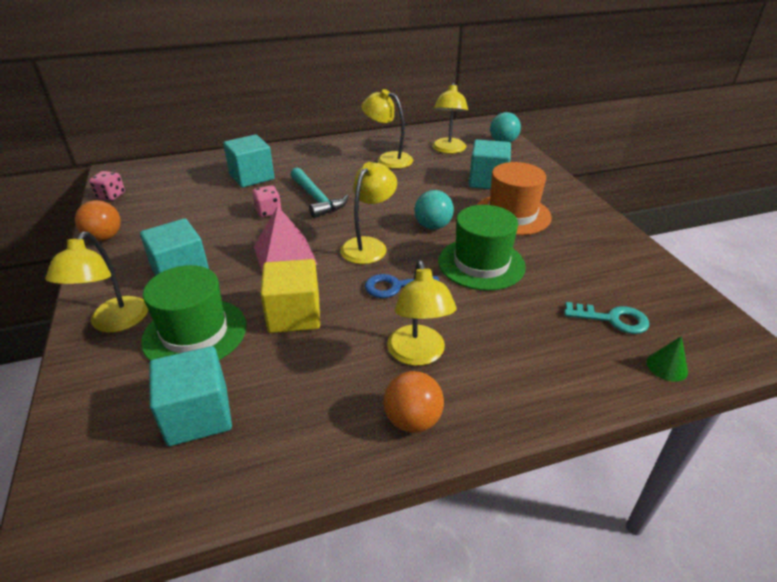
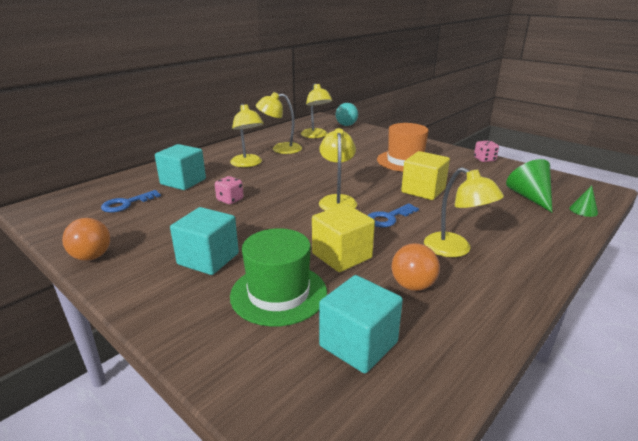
camera: 30 degrees left, 10 degrees down
(111, 196) = (55, 226): pink dice -> pink dice (484, 159)
(114, 323) = (192, 313): yellow lamp -> yellow lamp (248, 164)
(182, 189) = (126, 204): none -> blue key
(285, 255) = (282, 222): pink pyramid -> none
(317, 199) = (259, 183): turquoise hammer -> none
(412, 420) = (502, 285): orange ball -> orange ball (413, 285)
(433, 226) = (365, 179): turquoise ball -> none
(481, 263) = (423, 190): green hat -> yellow cube
(487, 181) = (365, 147): turquoise cube -> none
(612, 319) = (529, 197): turquoise key -> green cone

